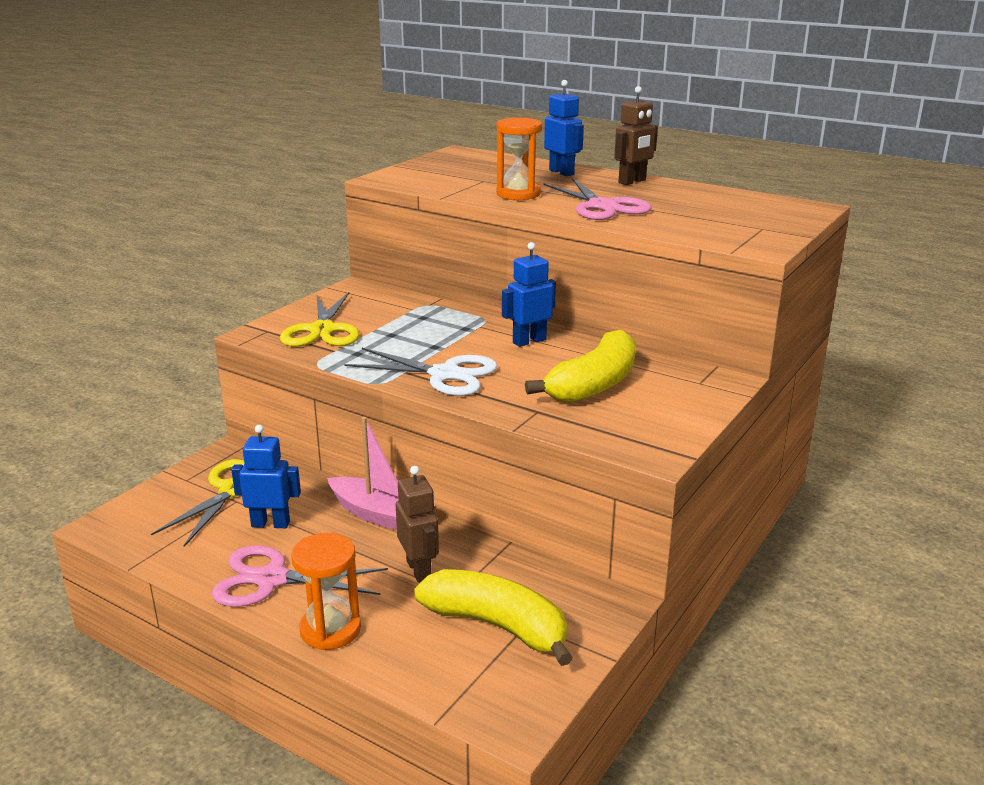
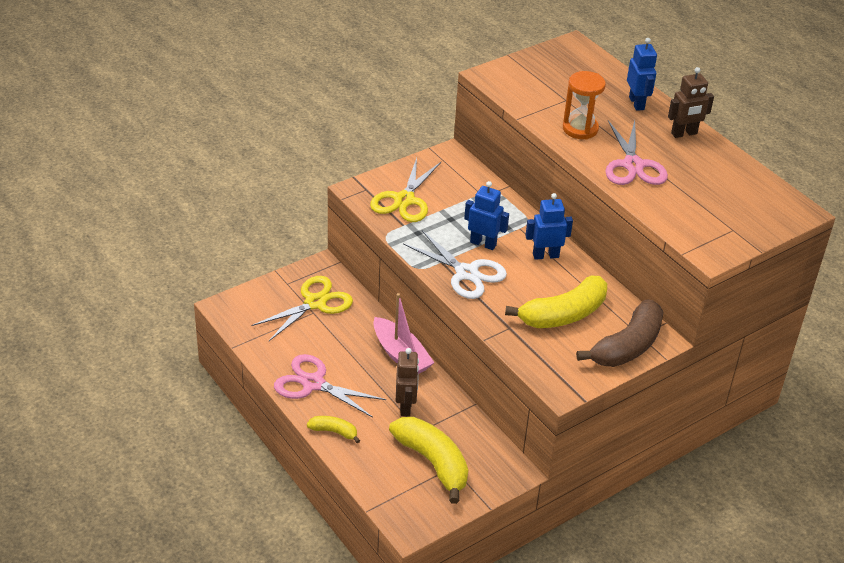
camera: 20 degrees right, 15 degrees up
(270, 524) = (328, 339): blue robot -> blue robot (483, 243)
(330, 630) = (334, 431): orange hourglass -> yellow banana
(695, 395) = (627, 346): none -> brown banana

